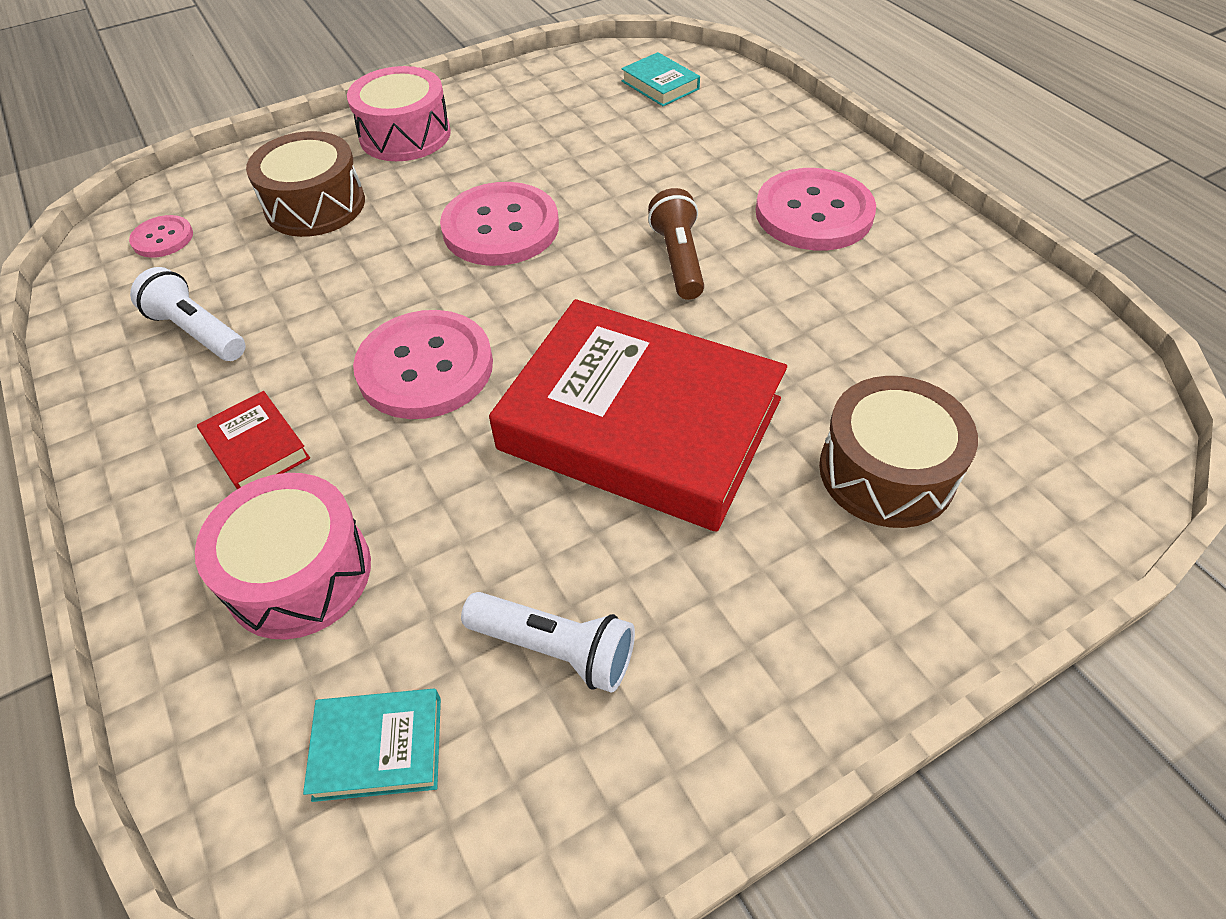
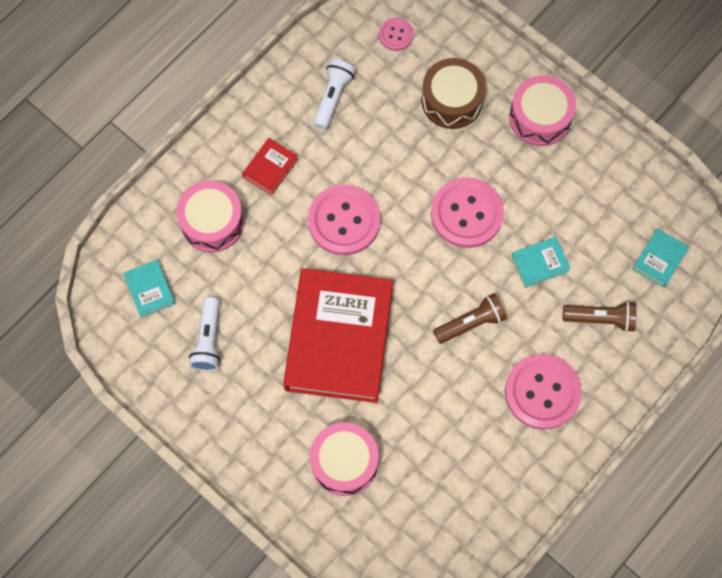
camera: 70 degrees right, 20 degrees up
(616, 176) = (540, 263): none -> turquoise book
(721, 142) = (601, 318): none -> brown flashlight
(886, 472) = (344, 462): brown drum -> pink drum

